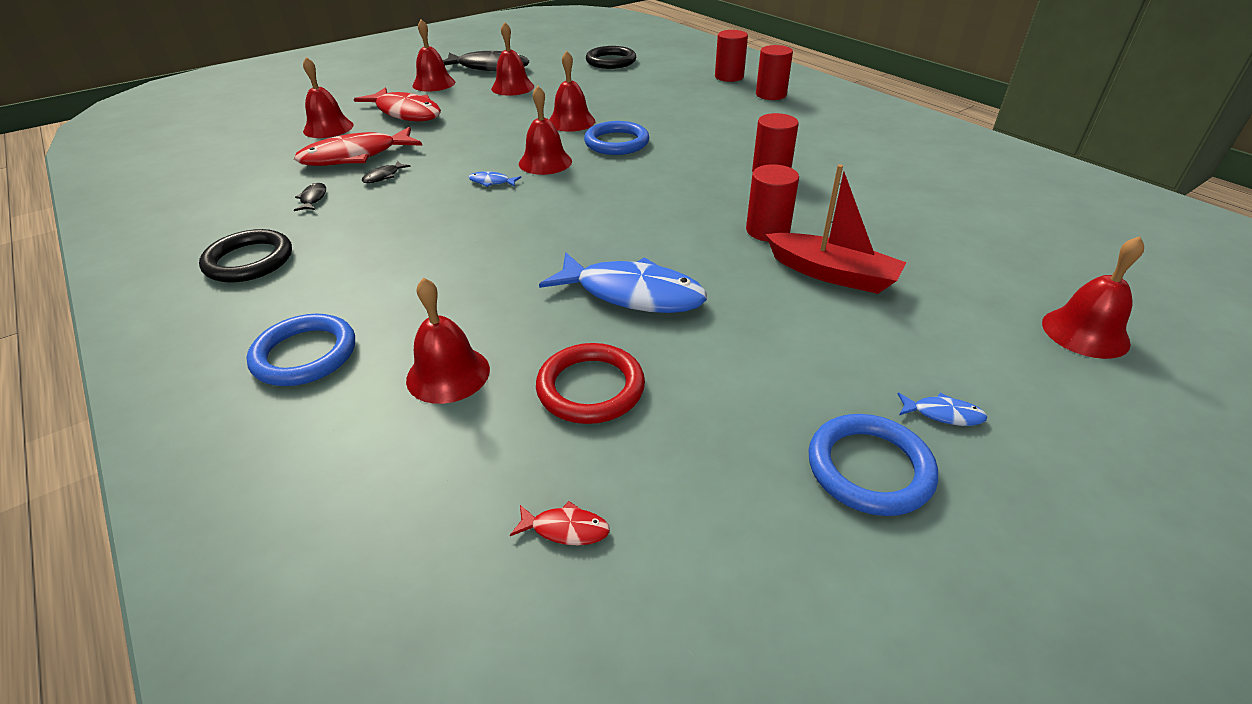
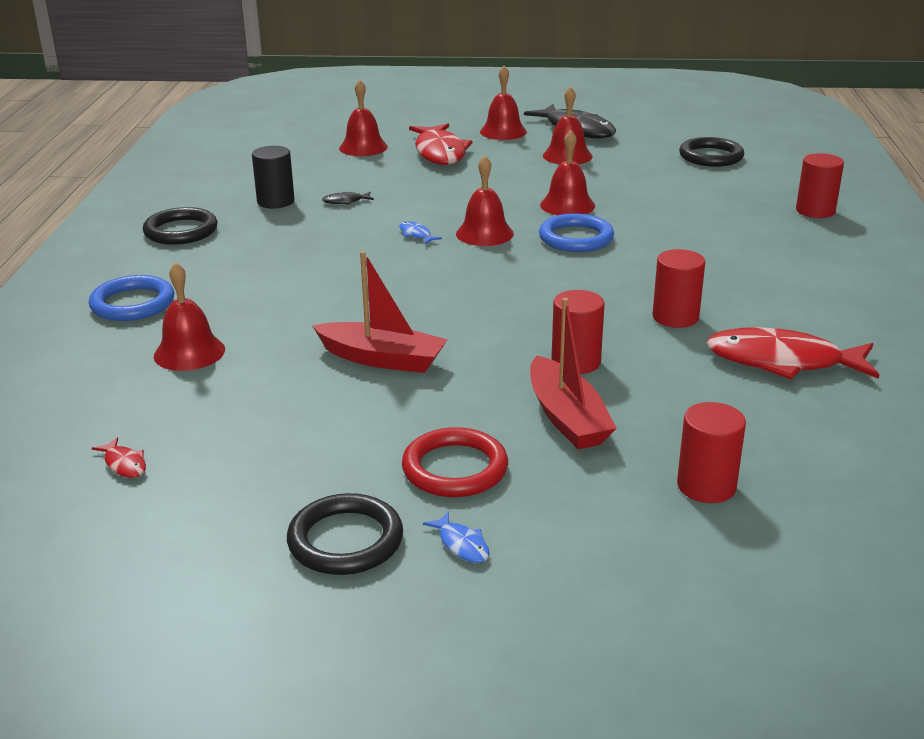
camera: 40 degrees right, 10 degrees down
(313, 199) = (275, 201): black fish -> black cylinder
(355, 156) = (349, 178): red fish -> red fish (782, 361)
(590, 388) = (256, 402): red ring -> red ring (455, 468)
(632, 294) = (382, 359): blue fish -> red boat
(771, 95) = (828, 244): red cylinder -> red cylinder (706, 486)
(869, 468) = (345, 540): blue ring -> black ring
(1085, 332) = (713, 568): red bell -> none

